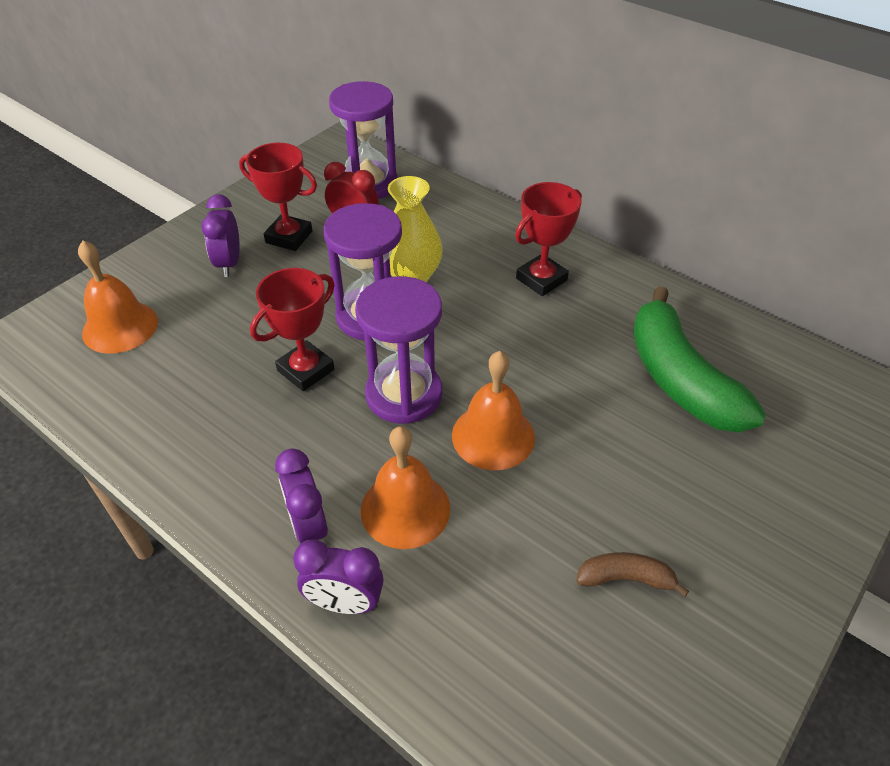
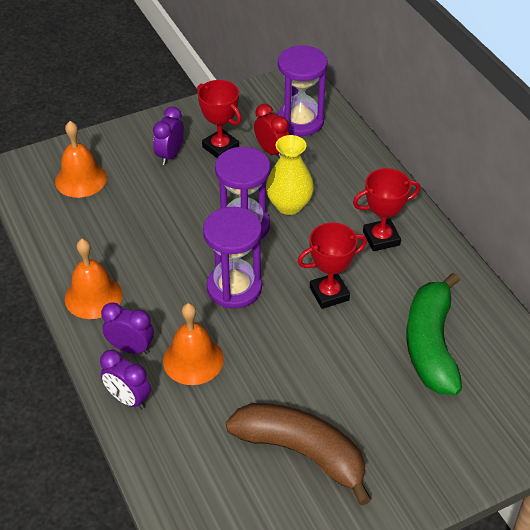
camera: 25 degrees right, 0 degrees up
(306, 370) = (181, 249): red trophy -> red trophy (329, 294)
(308, 526) = (131, 348): purple clock -> purple clock turned 105 degrees clockwise
(493, 436) = (275, 336): orange bell -> orange bell (93, 296)
(626, 579) = (302, 452): brown banana -> brown banana, size x2.20

